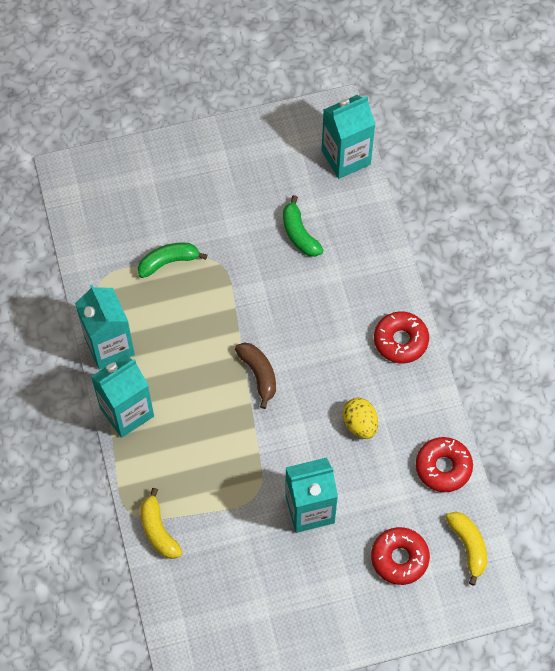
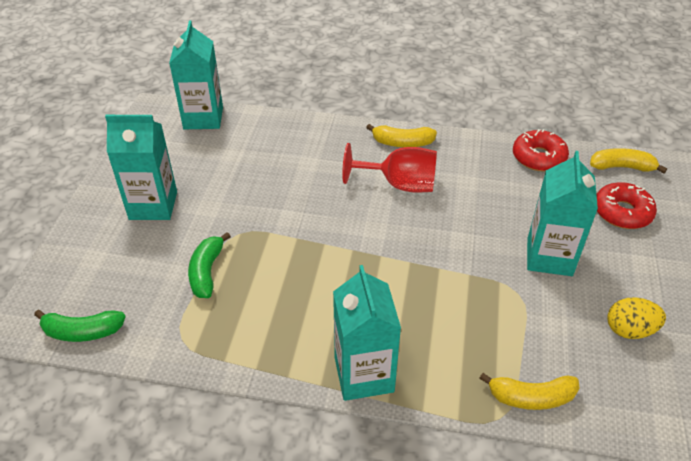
camera: 65 degrees left, 20 degrees down
(109, 346) = (270, 361): turquoise carton -> turquoise carton (153, 205)
(259, 374) = (381, 245): brown banana -> none
(299, 234) = (253, 169): green banana -> green banana (82, 332)
(340, 360) = (399, 184): none -> red goblet
(360, 424) = (472, 193): yellow egg -> yellow egg (629, 330)
(400, 341) = (402, 143): red donut -> yellow banana

